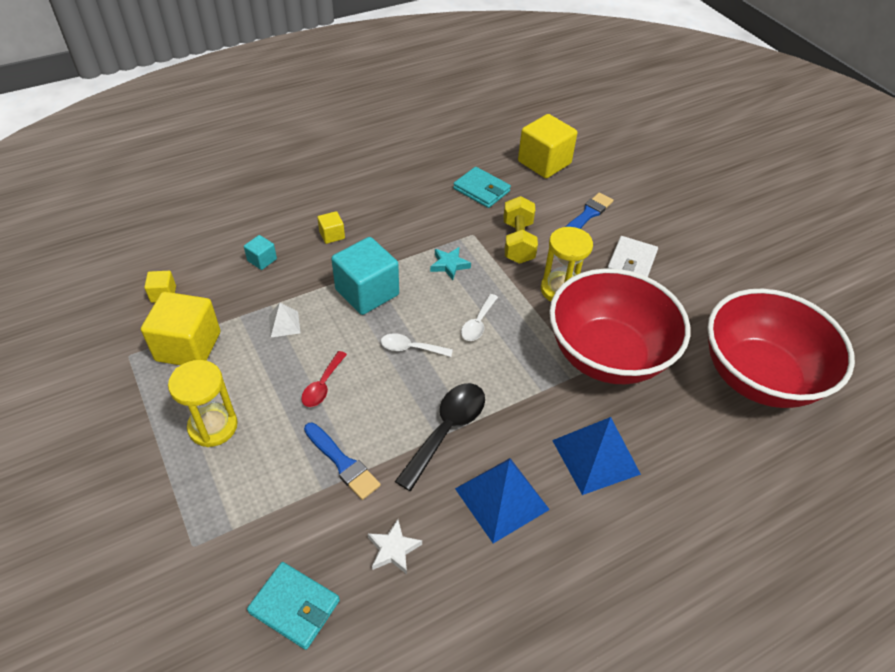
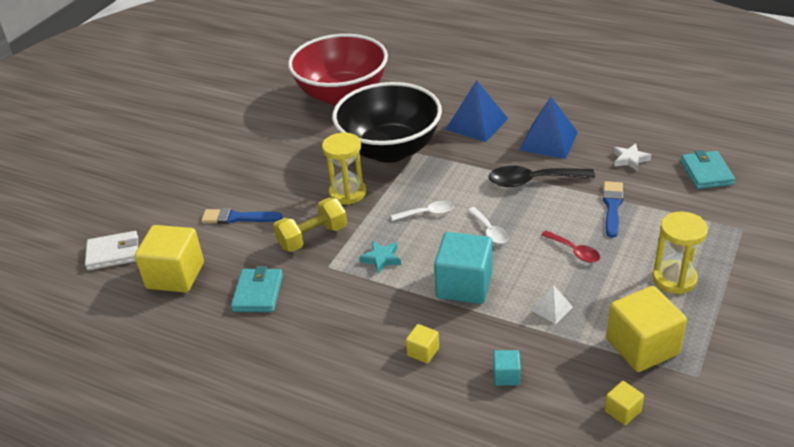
camera: 120 degrees left, 10 degrees down
(323, 385) = (574, 251): red spoon -> red spoon turned 60 degrees clockwise
(607, 355) = (390, 149): red bowl -> black bowl
(631, 262) = (279, 175): white wallet -> white wallet (113, 253)

